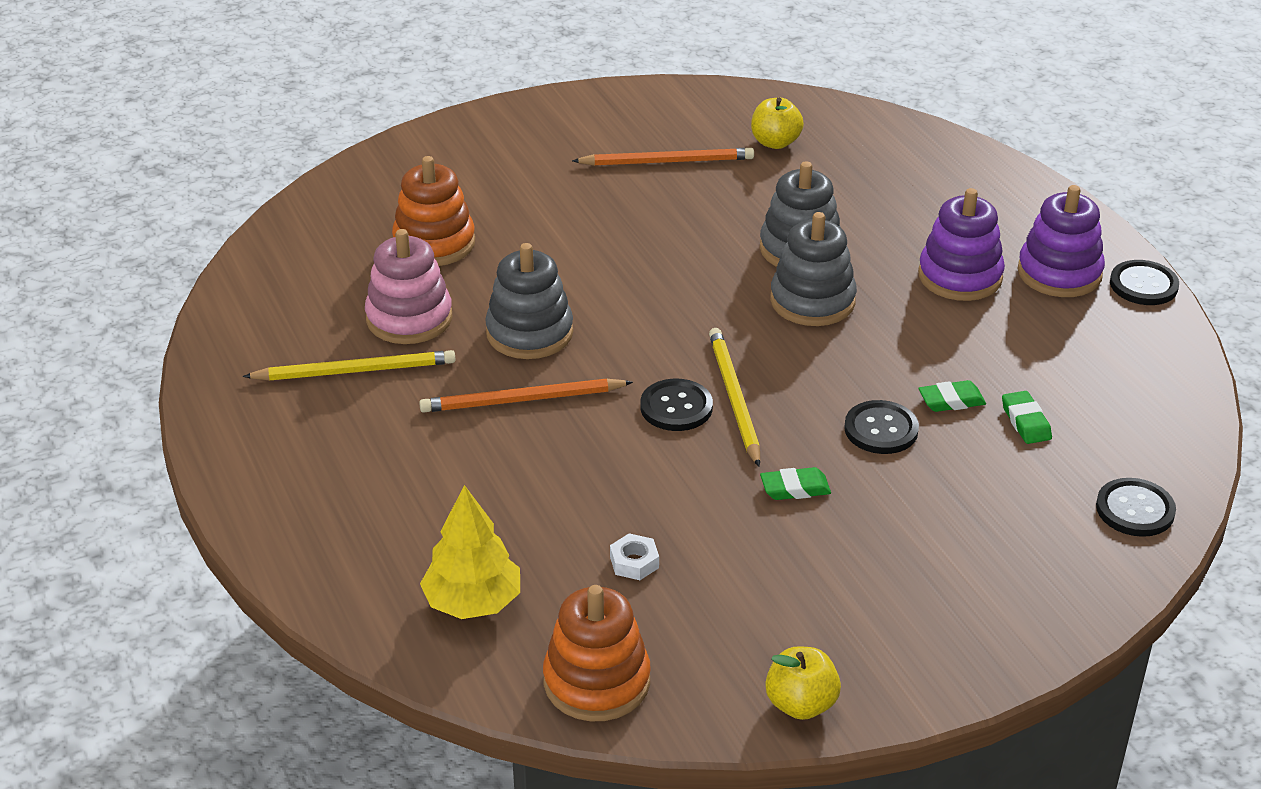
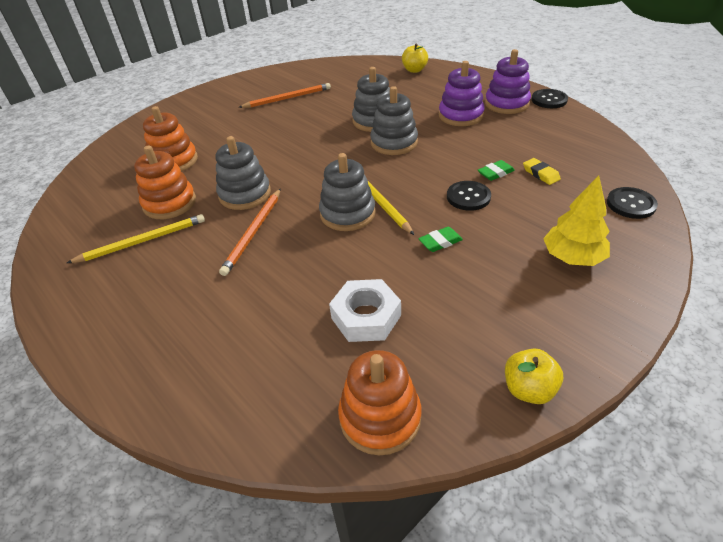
camera: 15 degrees left, 5 degrees up
(409, 318) = (169, 203): pink stacking toy -> orange stacking toy
(473, 602) = (266, 379): yellow tree -> yellow tree (572, 257)
(522, 400) = (253, 232): orange pencil -> orange pencil turned 45 degrees counterclockwise
(634, 562) = (366, 317): white nut -> white nut, size x1.98
(676, 407) = (347, 214): black button -> grey stacking toy
(775, 142) = (337, 80): yellow apple -> yellow apple (414, 70)
(1025, 421) = (540, 174): green eraser -> yellow eraser

